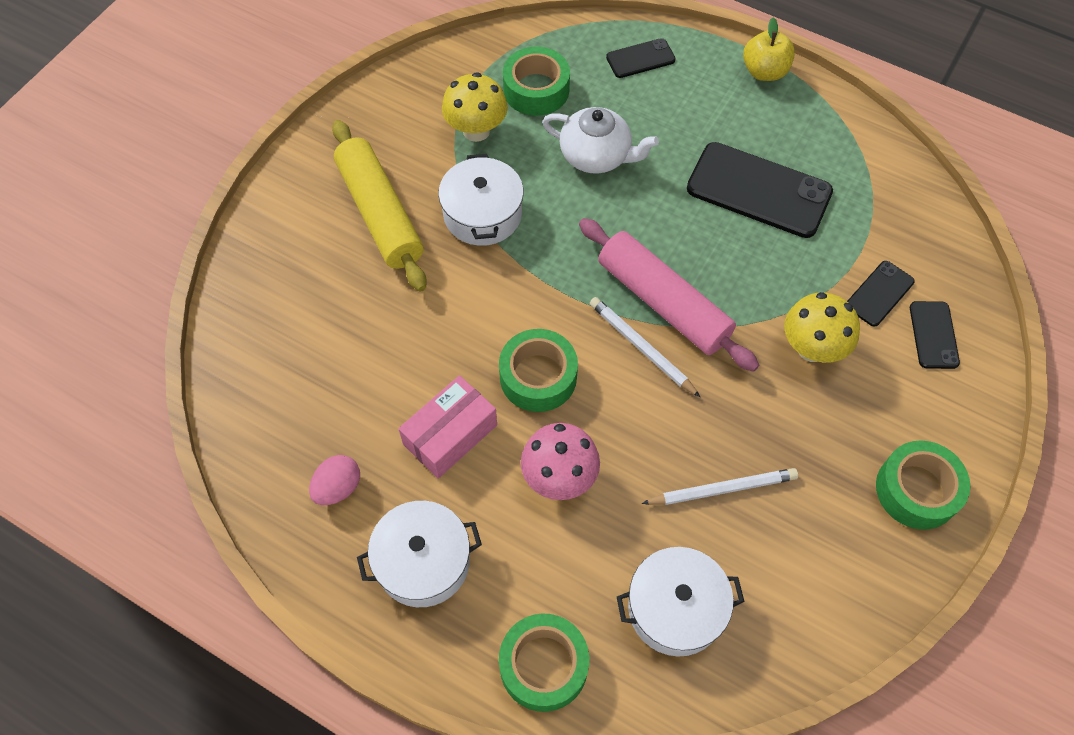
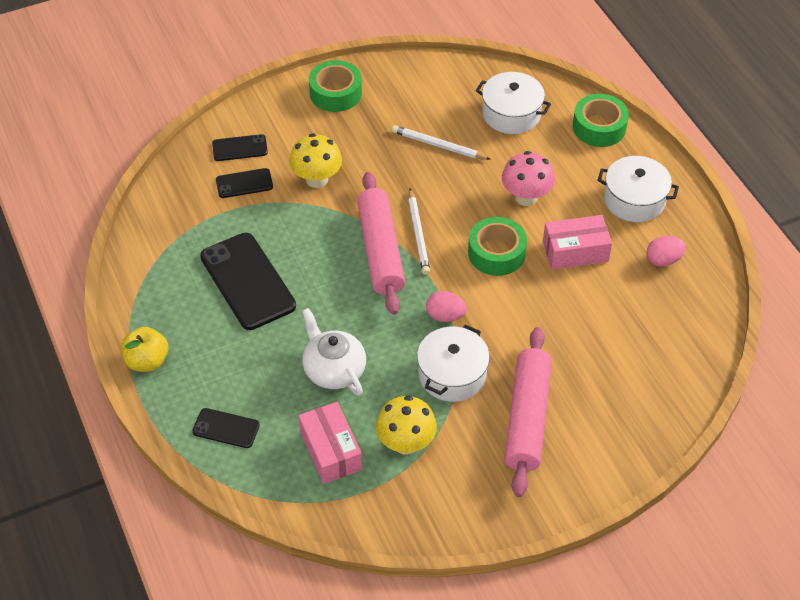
camera: 145 degrees left, 10 degrees down
(380, 213) = (527, 418): yellow rolling pin -> pink rolling pin
(536, 90) = (331, 451): green tape -> pink box
(536, 269) = (445, 316): none -> pink egg
(933, 335) = (240, 148): black phone -> black phone turned 45 degrees clockwise

